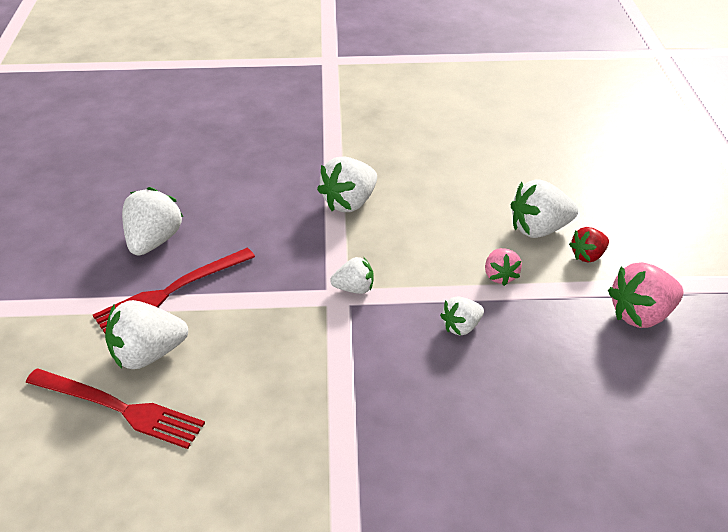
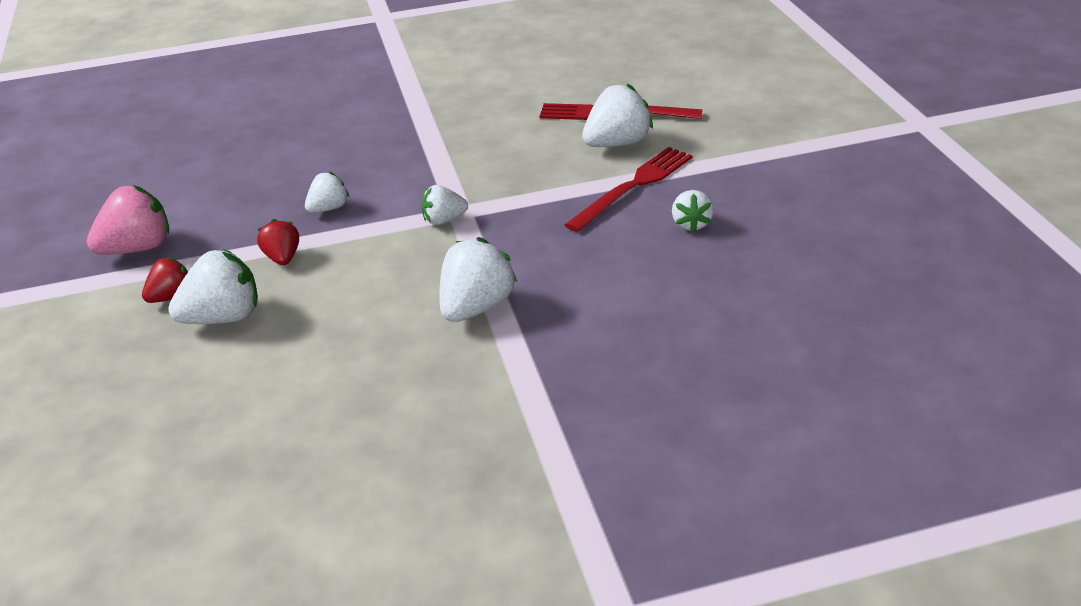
camera: 170 degrees right, 5 degrees down
(154, 241) = (691, 224): white strawberry -> white strawberry, size x0.59
(500, 276) = (283, 258): pink strawberry -> red strawberry

